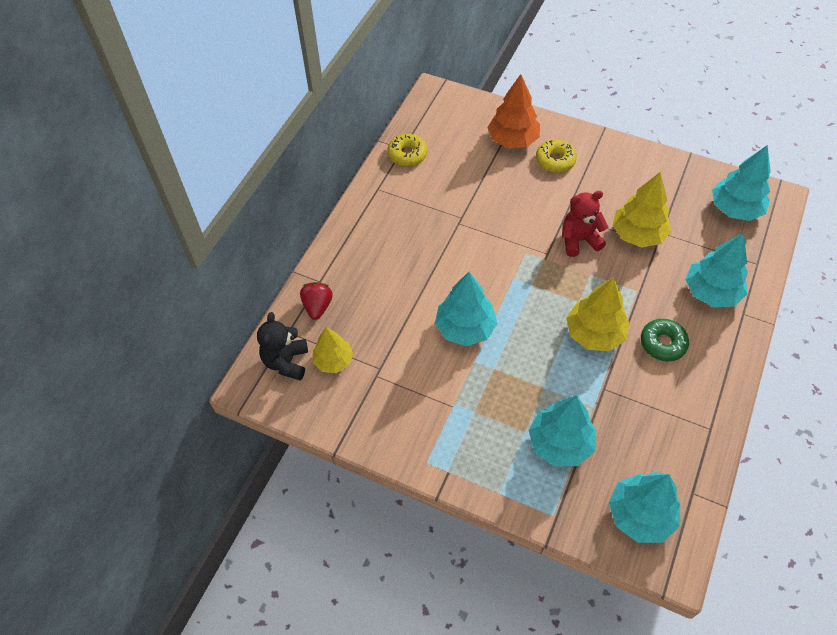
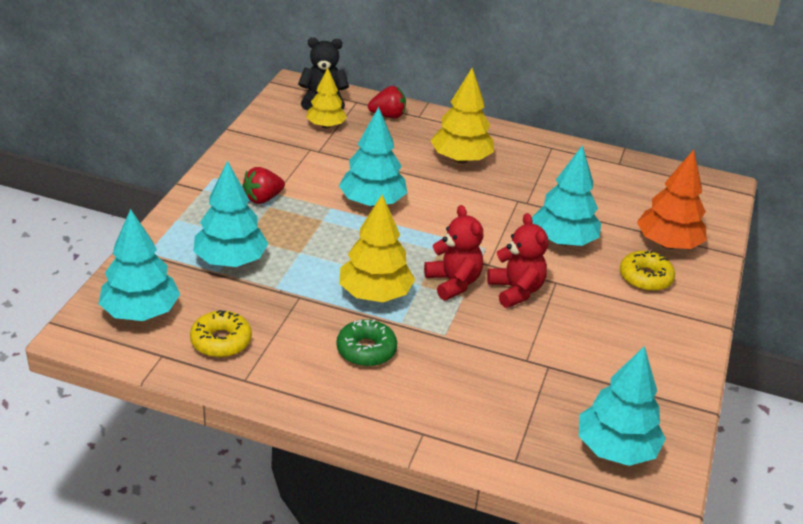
camera: 80 degrees right, 20 degrees down
(407, 154) = (610, 166): yellow donut -> yellow donut (221, 341)
(462, 417) = (263, 199): none -> red strawberry
(574, 279) = (453, 283): none -> red teddy bear
(638, 234) = (539, 343): yellow tree -> yellow tree (461, 159)
(711, 292) = (454, 404): turquoise tree -> turquoise tree (563, 241)

